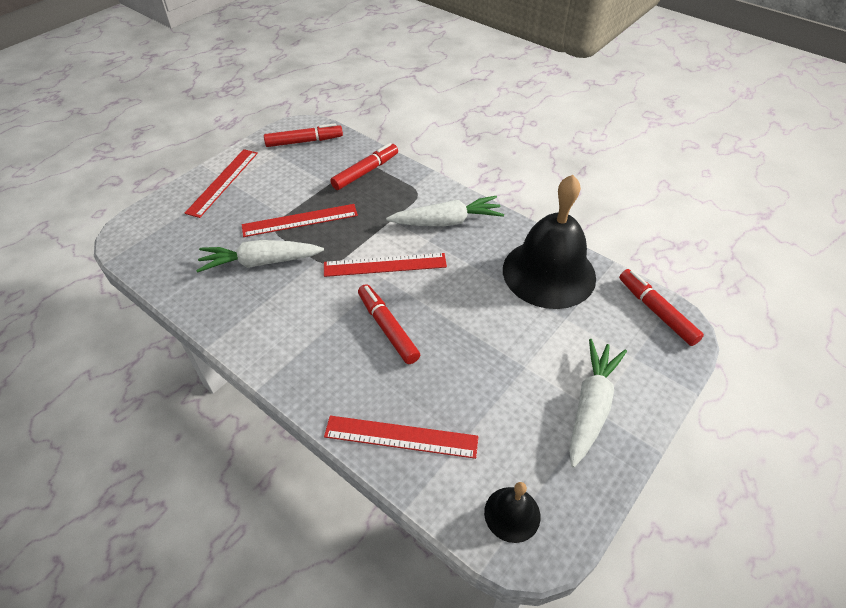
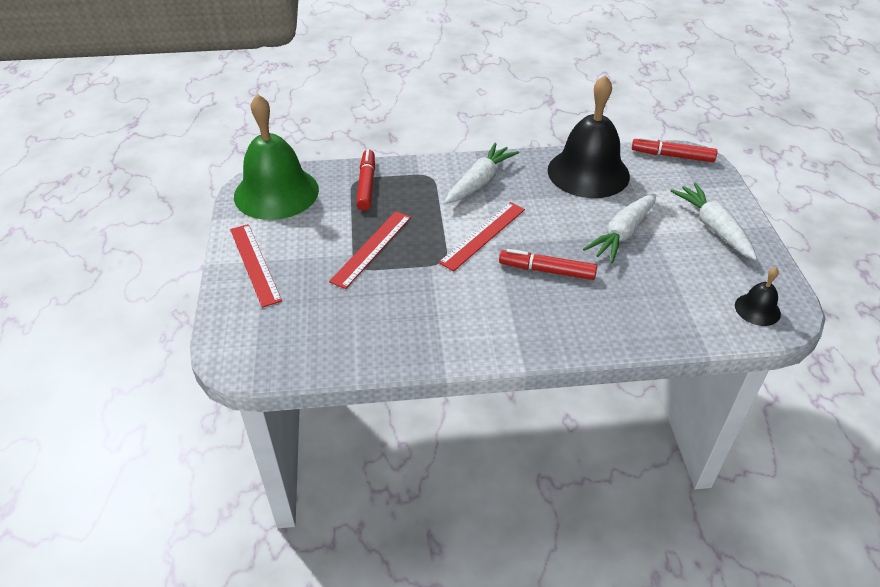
camera: 45 degrees left, 5 degrees down
(260, 262) = (390, 295): white carrot -> white carrot (622, 234)
(304, 141) = (276, 192): red marker -> green bell
(401, 436) = (650, 321): red ruler -> none

